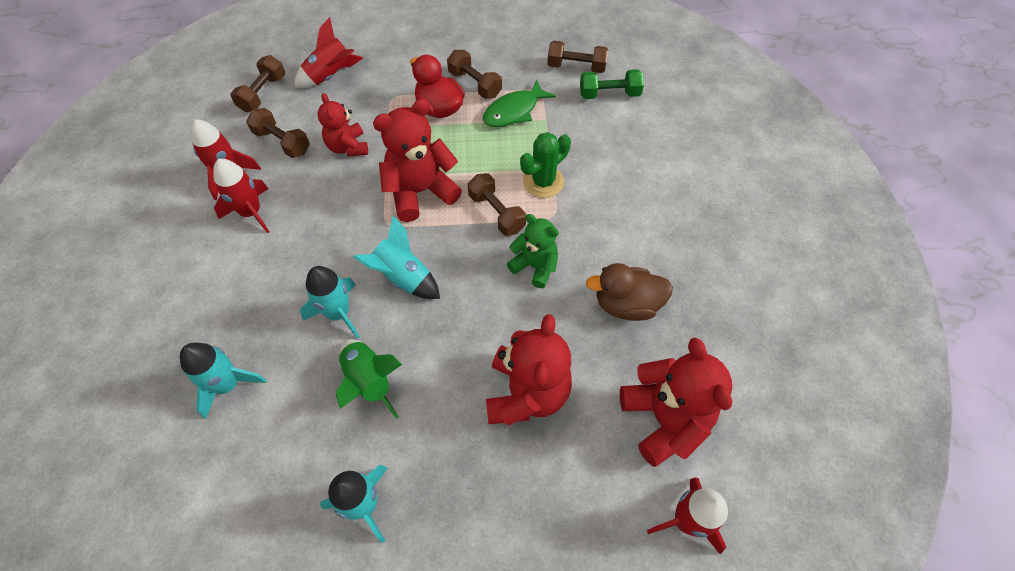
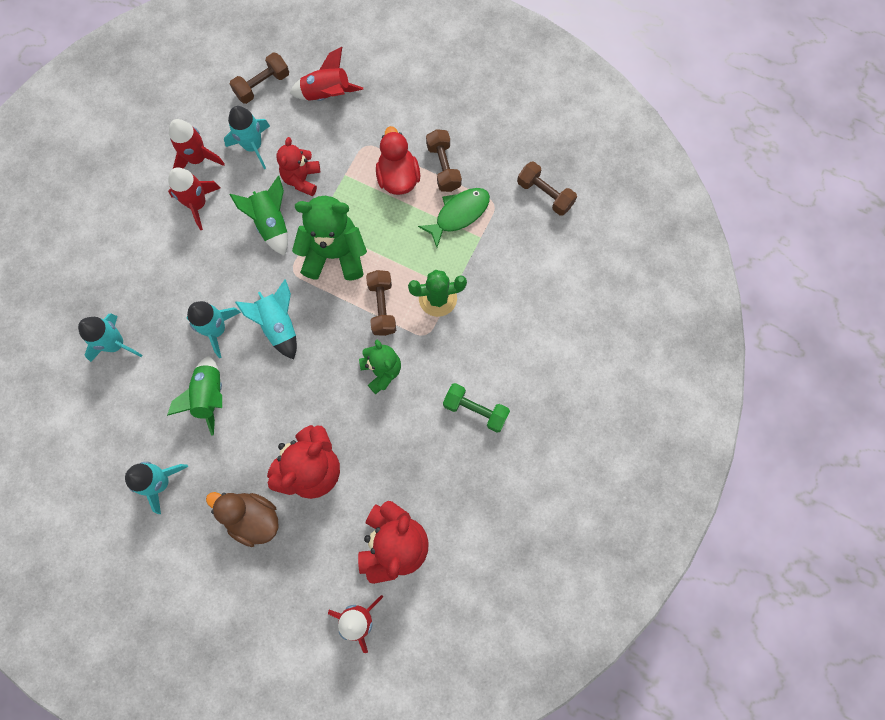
camera: 30 degrees right, 15 degrees up
(282, 142) = (253, 146): brown dumbbell -> turquoise rocket
(340, 195) = (271, 223): none -> green rocket
(420, 191) = (334, 254): red teddy bear -> green teddy bear
(514, 111) = (459, 214): green fish -> green fish turned 150 degrees clockwise
(609, 94) = (554, 240): green dumbbell -> green dumbbell (475, 410)
(626, 304) = (429, 442): brown duck -> brown duck (253, 518)

